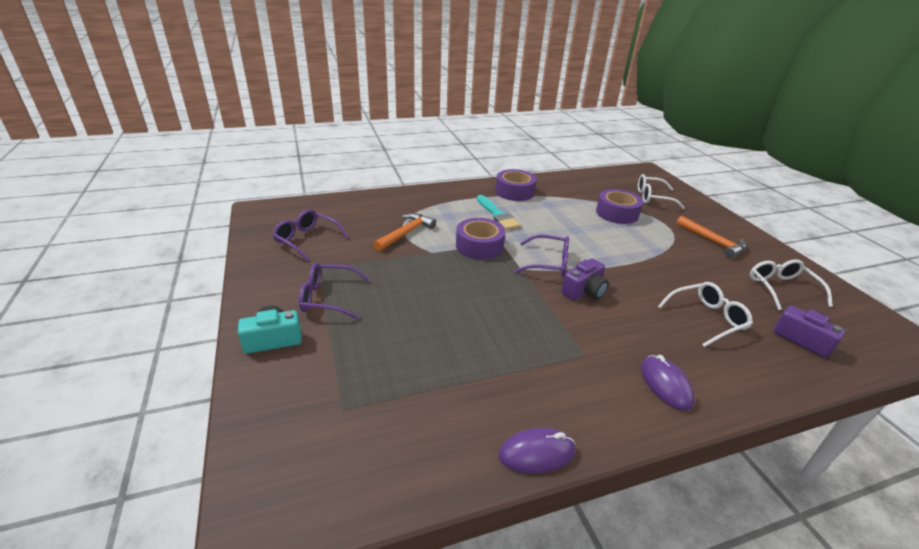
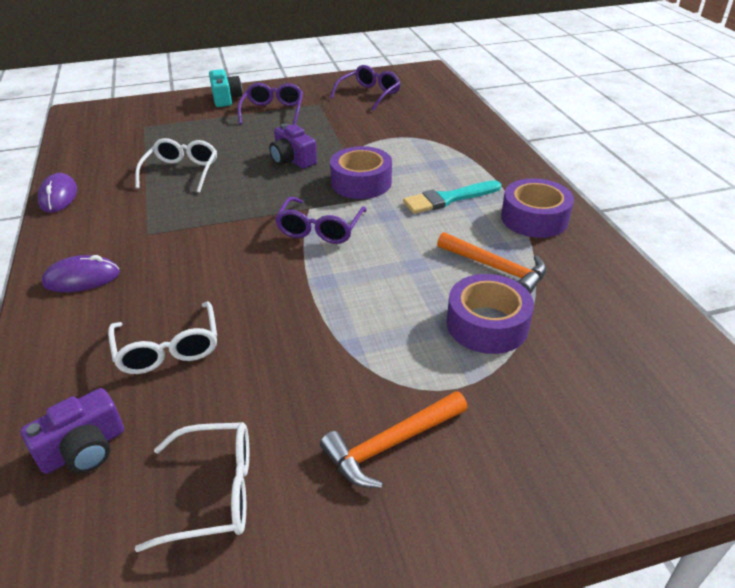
camera: 95 degrees right, 5 degrees up
(405, 233) = (387, 139): orange hammer -> orange hammer (496, 268)
(584, 291) = (255, 249): purple camera -> purple camera (292, 159)
(652, 197) = (587, 401): white glasses -> white glasses (181, 172)

